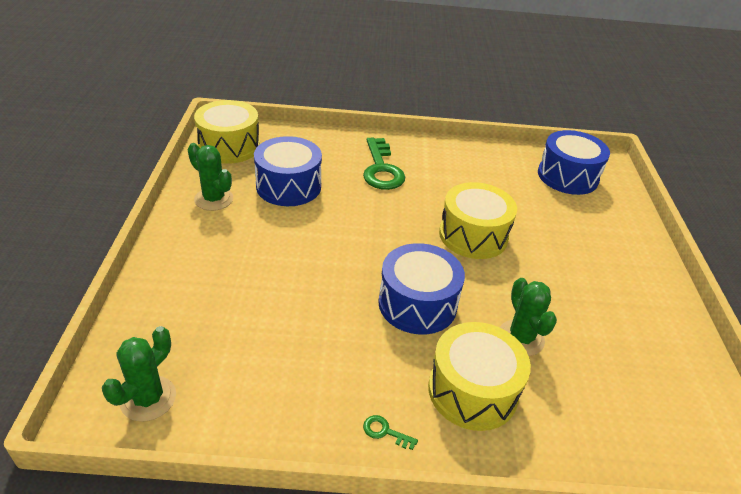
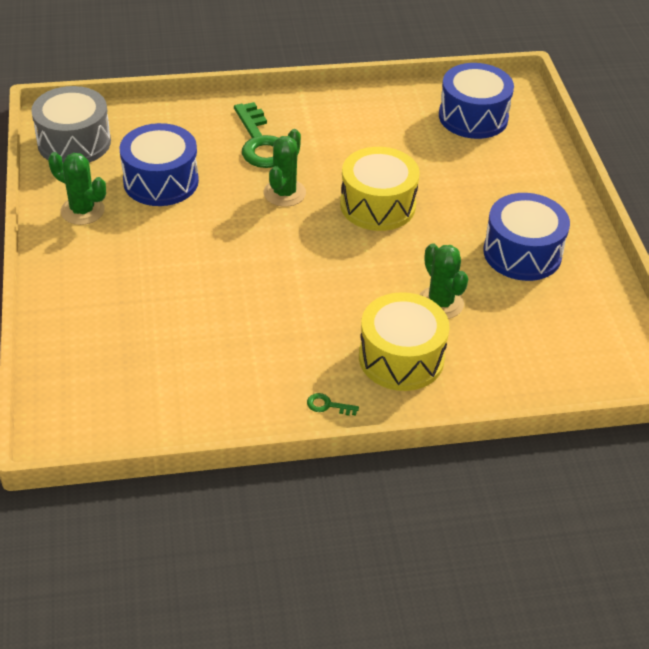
camera: 10 degrees left, 5 degrees up
(148, 398) = (101, 416): green cactus -> green cactus (284, 193)
(229, 146) = (74, 142): yellow drum -> grey drum
(417, 304) = (333, 287): blue drum -> blue drum (522, 253)

